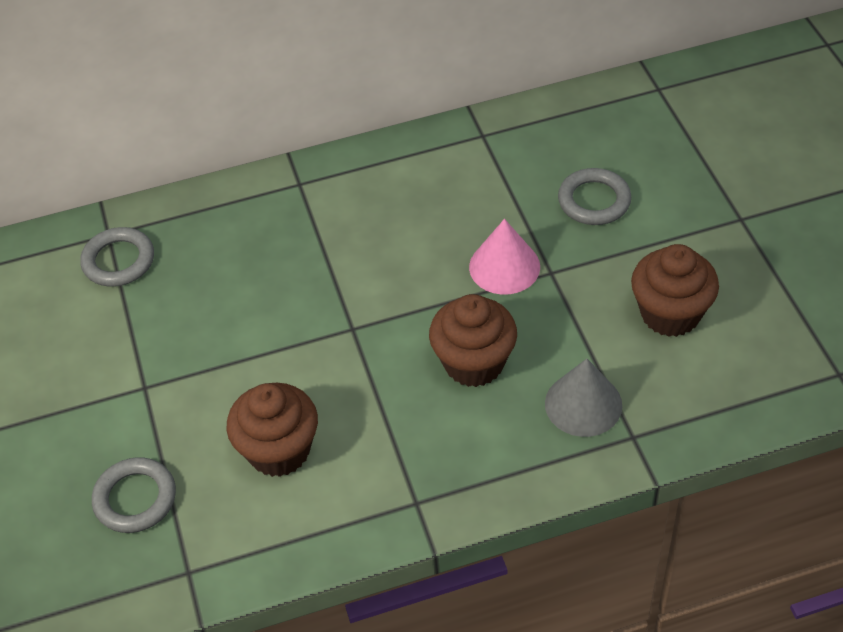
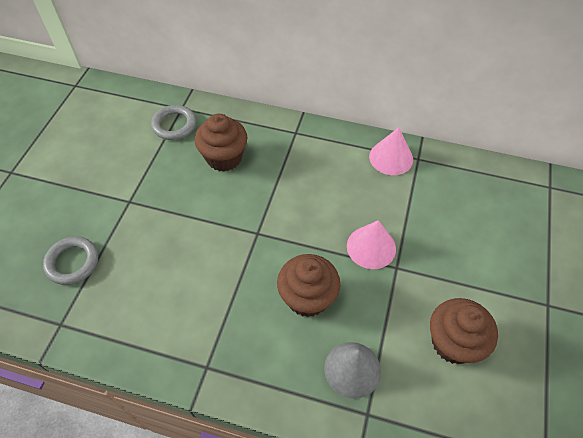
camera: 30 degrees right, 5 degrees up
(279, 450) = (162, 282): brown cupcake -> brown cupcake (224, 158)
(448, 151) = (391, 157): none -> pink cone
(594, 201) = (457, 237): grey ring -> none

